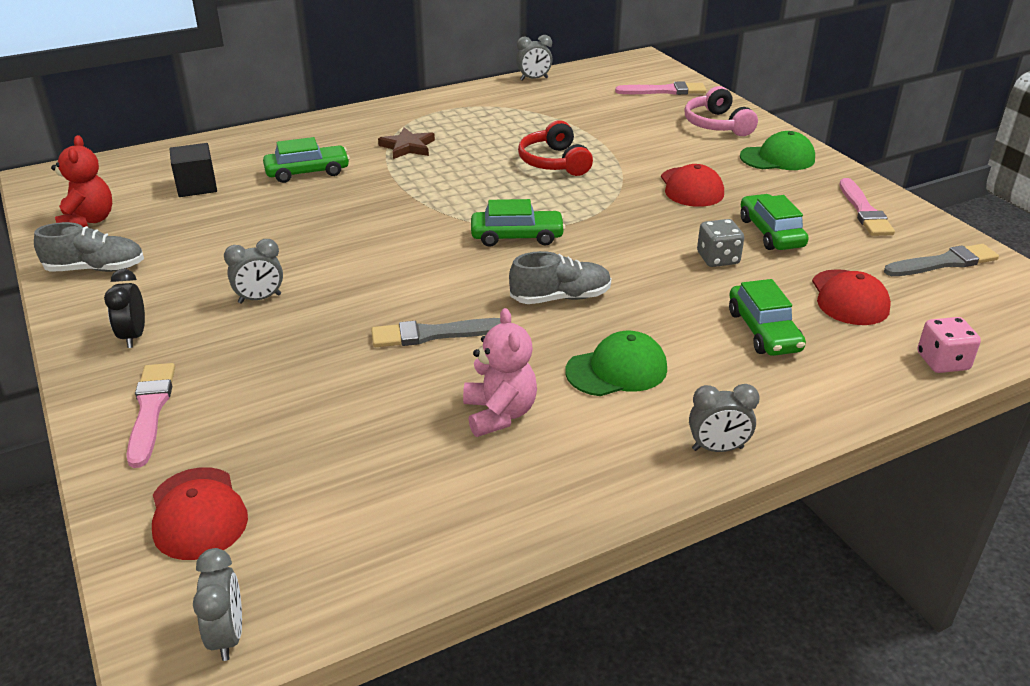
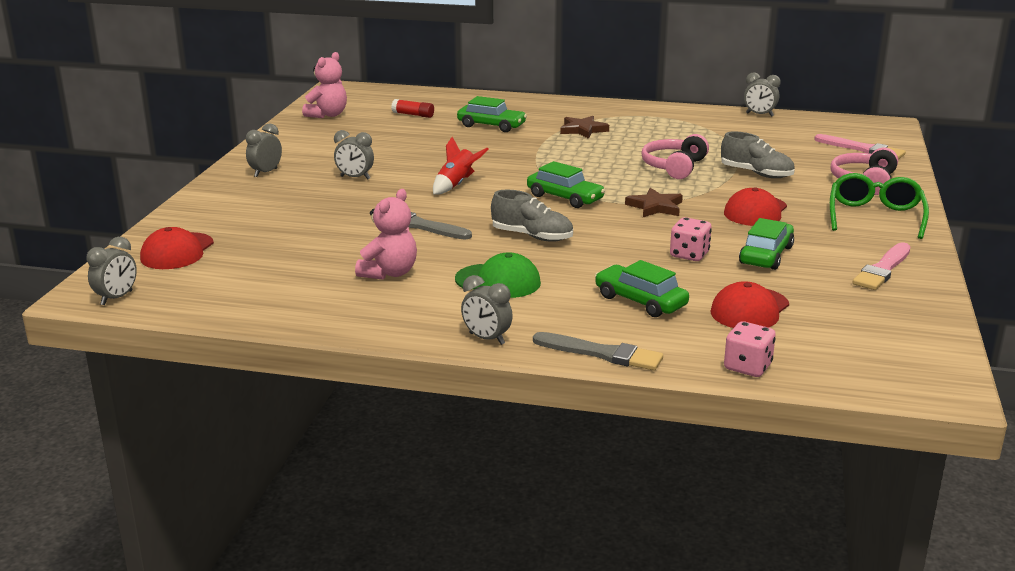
camera: 40 degrees right, 10 degrees down
(88, 221) = (327, 115): red teddy bear -> pink teddy bear
(96, 269) = (296, 138): grey shoe -> grey shoe (756, 174)
(134, 336) = (266, 172): black clock -> grey clock
(150, 411) = (223, 205): pink brush -> none
(197, 186) = (413, 115): black cube -> red glue stick
(387, 263) = (456, 184): none -> red rocket
(554, 162) = (674, 167): red headphones -> pink headphones
(609, 215) = (655, 207): none -> brown star
(718, 259) = (689, 255): grey dice -> pink dice
(763, 331) = (640, 301): green car -> green car turned 105 degrees clockwise
(777, 158) = (875, 216): green cap -> green glasses
(943, 263) = (884, 320): grey brush -> grey brush (601, 353)

